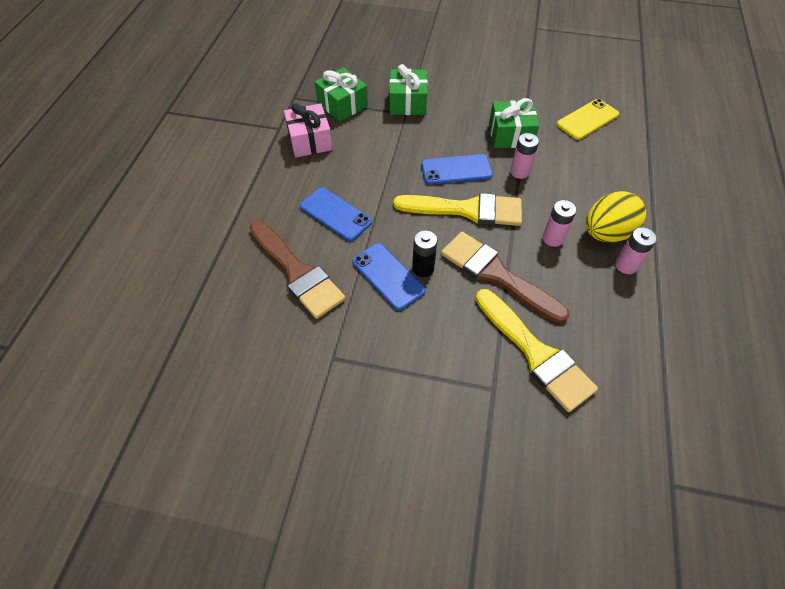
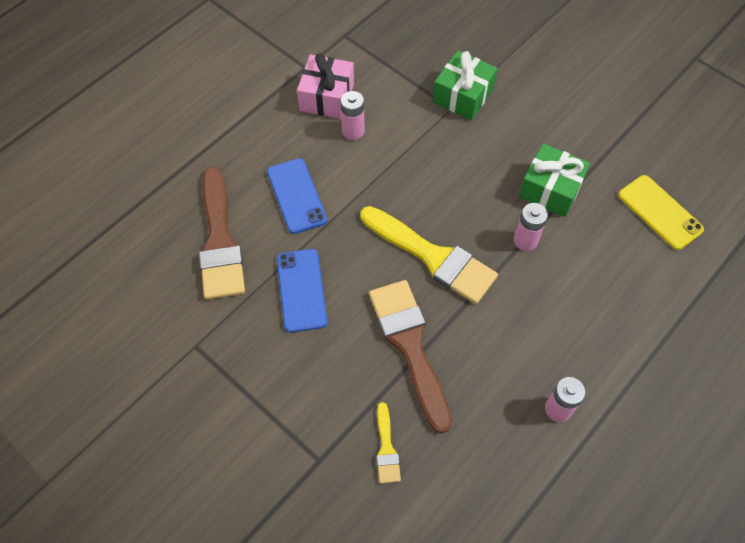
camera: 30 degrees right, 5 degrees up
(342, 105) = (389, 67): green gift -> none
(423, 268) = (341, 300): black battery -> none
(456, 170) = (456, 204): blue phone -> none
(535, 353) = (386, 448): yellow brush -> yellow brush, size x0.47
(552, 238) = (501, 337): pink battery -> pink battery (353, 131)
(587, 119) = (660, 212): yellow phone -> yellow phone turned 60 degrees clockwise
(606, 233) = (566, 362): yellow egg -> none

